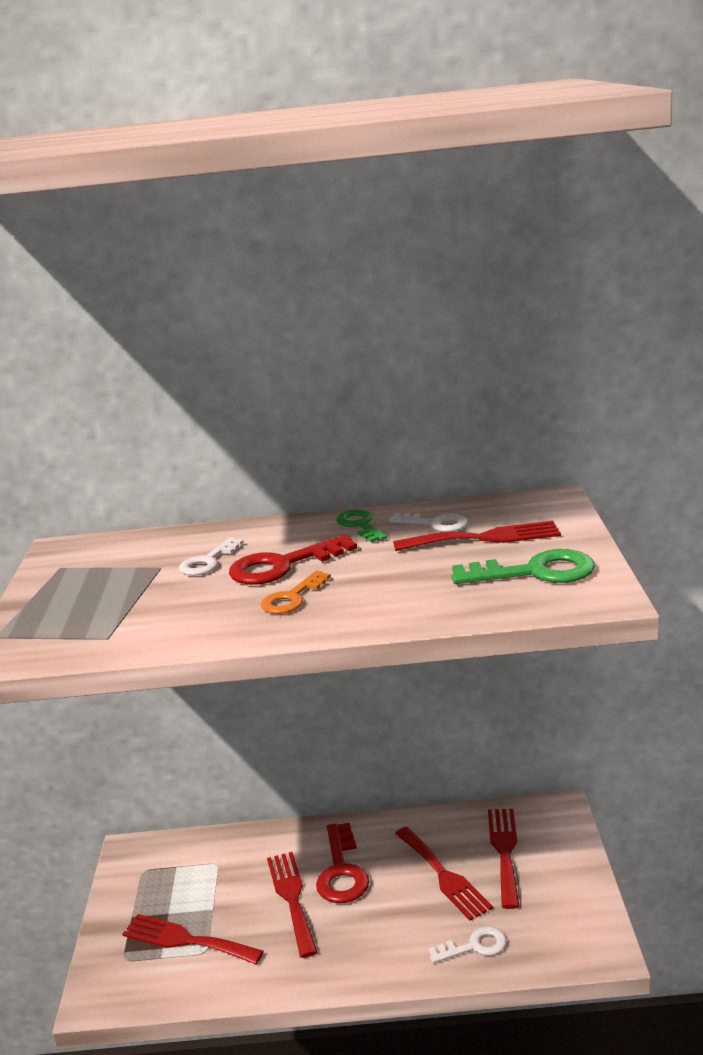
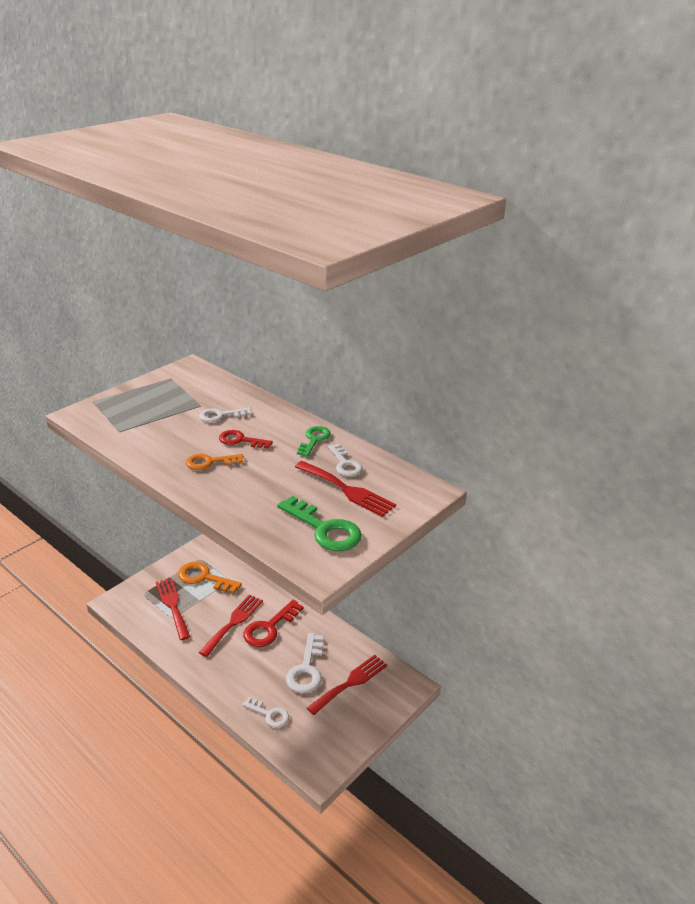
camera: 40 degrees right, 10 degrees up
(181, 884) = (204, 578): none -> orange key
(282, 566) = (240, 440): red key -> red key, size x0.63
(443, 876) = (306, 669): red fork -> white key

